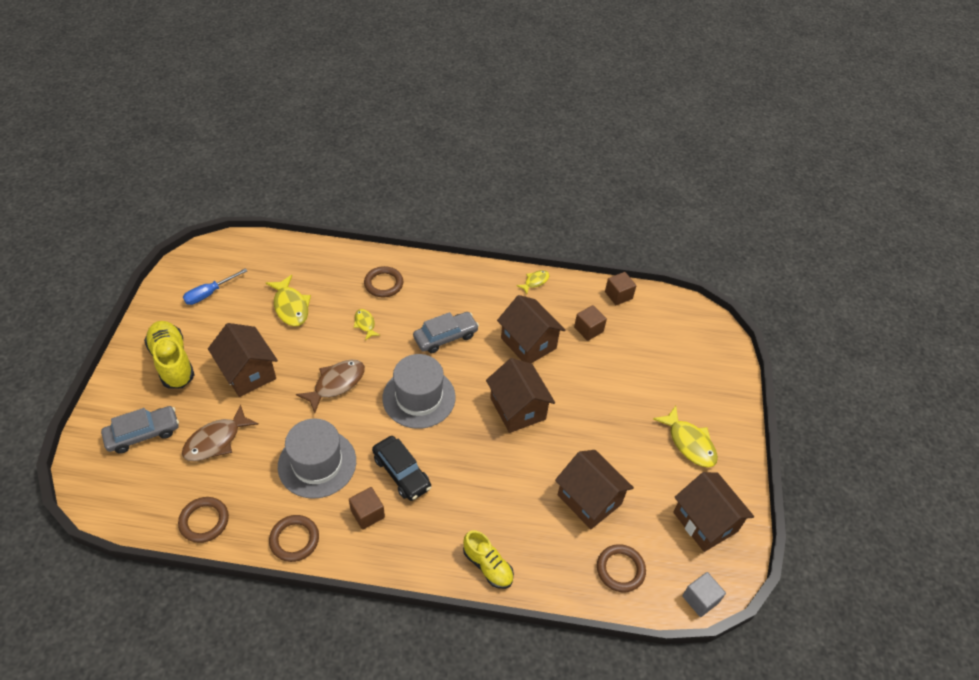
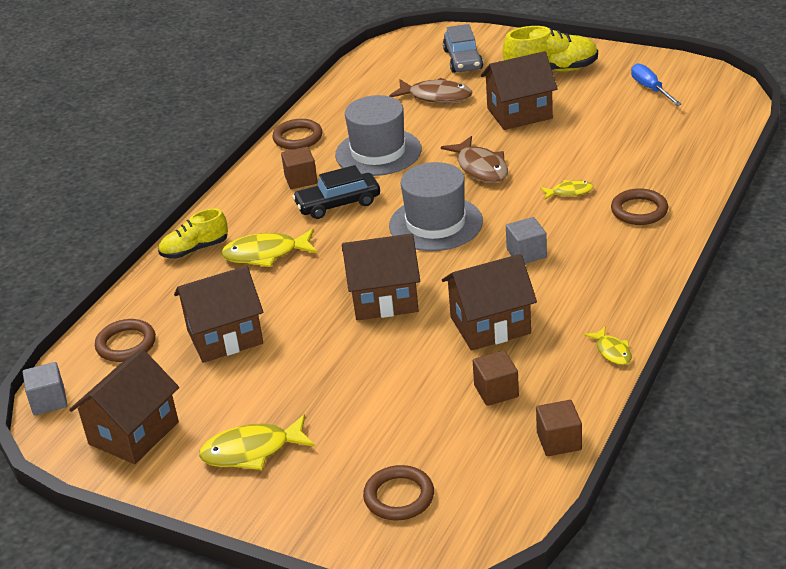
camera: 115 degrees right, 15 degrees down
(204, 521) = (346, 92): brown ring -> brown ring (399, 497)
(216, 440) = (436, 96): brown fish -> brown fish turned 135 degrees clockwise
(290, 306) = (615, 141): yellow fish -> yellow fish (266, 254)
(445, 337) = (526, 253): grey car -> grey cube
(705, 522) = (133, 433): brown house -> brown house turned 45 degrees counterclockwise

